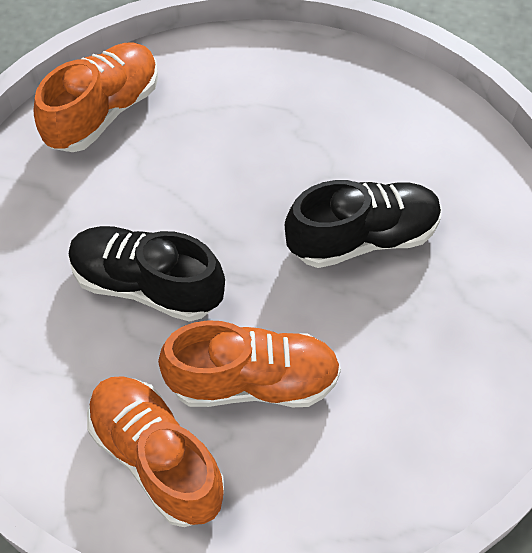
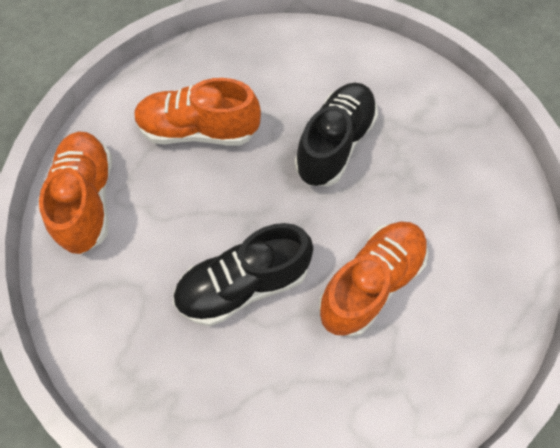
camera: 45 degrees left, 5 degrees up
(157, 457) = (370, 385): orange shoe -> orange shoe (198, 131)

